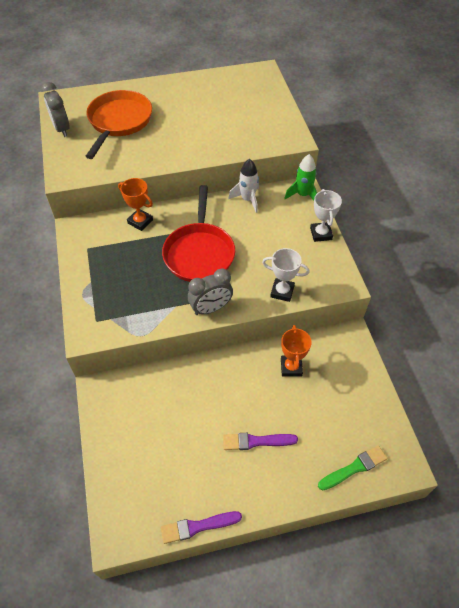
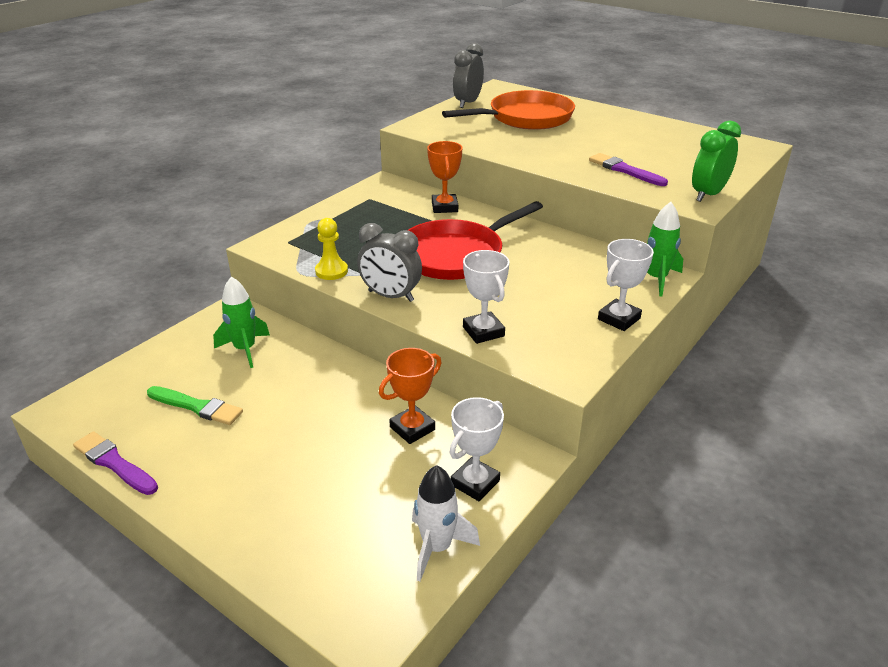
camera: 50 degrees right, 20 degrees down
(148, 404) = (245, 349): none -> green rocket
(155, 319) = (331, 271): none -> yellow pawn
(247, 199) = (581, 248): white rocket -> white rocket (437, 547)
(256, 441) = (272, 453): purple brush -> purple brush (625, 170)
(290, 128) = (708, 194): none -> green clock
(349, 368) = (475, 483): none -> white trophy
(354, 468) = (315, 569): green brush -> green brush (196, 406)

